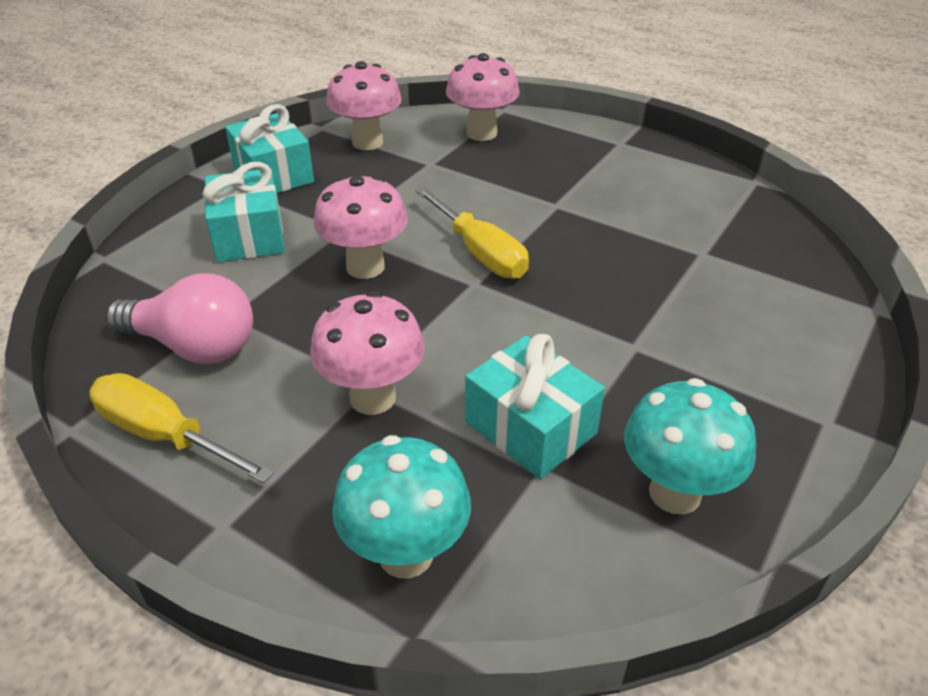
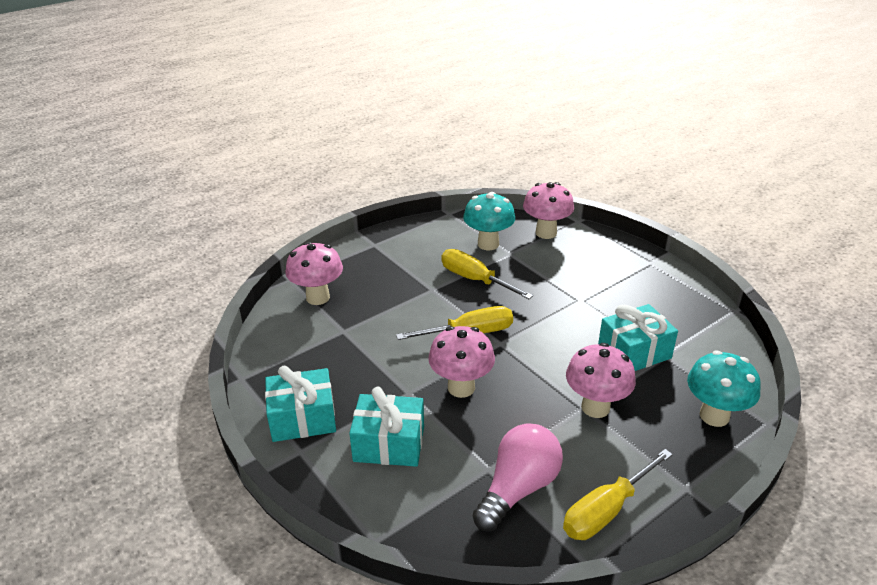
camera: 70 degrees left, 5 degrees down
(367, 142) = (288, 356): pink mushroom -> pink mushroom (546, 233)
(606, 235) = (475, 280): none -> yellow screwdriver
(675, 493) = (686, 319): turquoise mushroom -> turquoise mushroom (488, 244)

